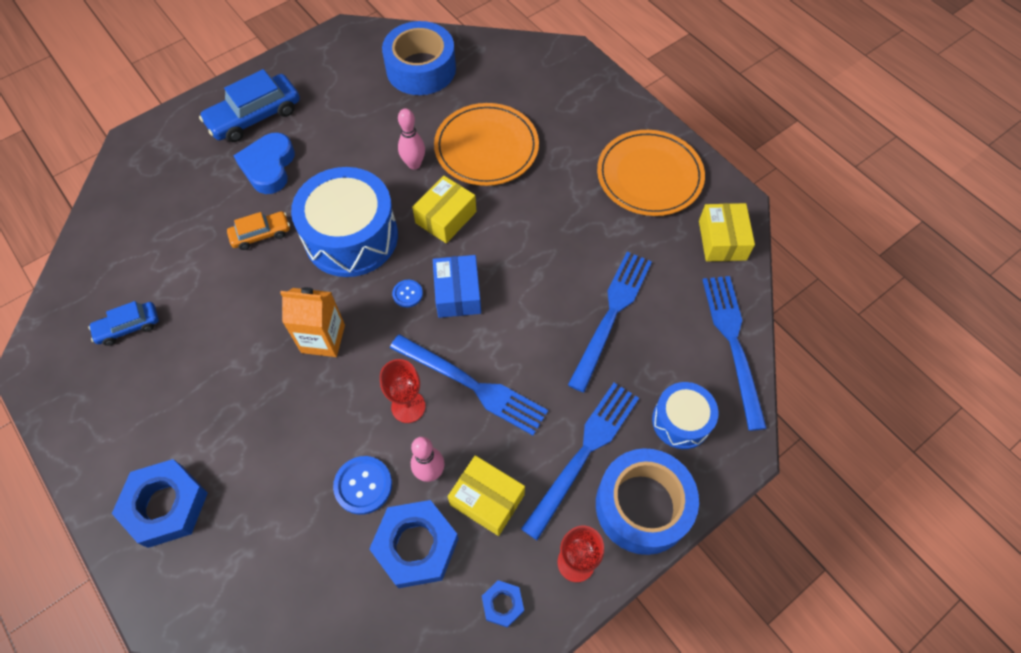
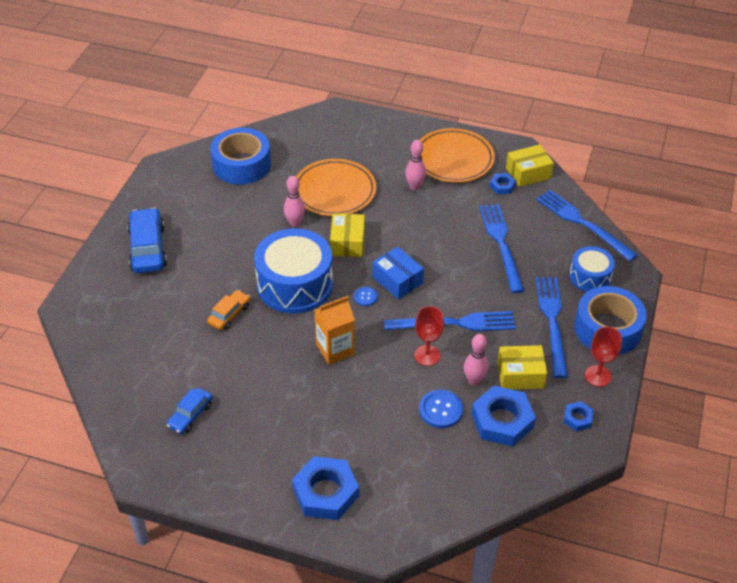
camera: 35 degrees left, 15 degrees down
(255, 116) = (148, 248): blue car -> blue car turned 150 degrees clockwise
(269, 167) = (192, 273): blue heart -> none
(575, 188) = (414, 187): none -> pink bowling pin
(676, 240) = (502, 186): none -> blue nut
(722, 240) = (528, 173): yellow box -> yellow box turned 75 degrees counterclockwise

